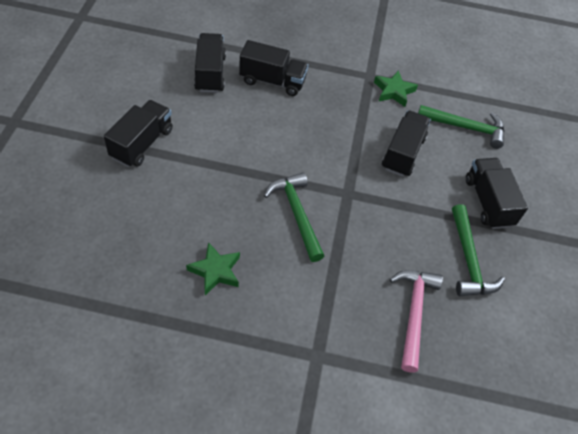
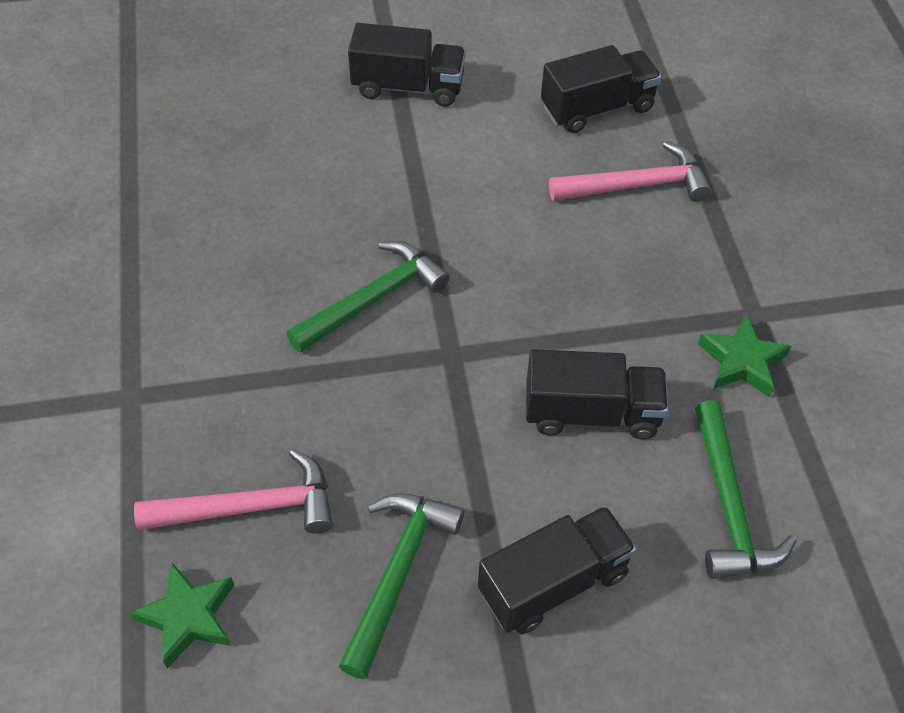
camera: 75 degrees right, 0 degrees up
(215, 271) = (227, 237): green star -> green star (188, 617)
(272, 81) = (637, 185): black truck -> pink hammer
(469, 260) = (397, 573): green hammer -> green hammer turned 135 degrees clockwise

